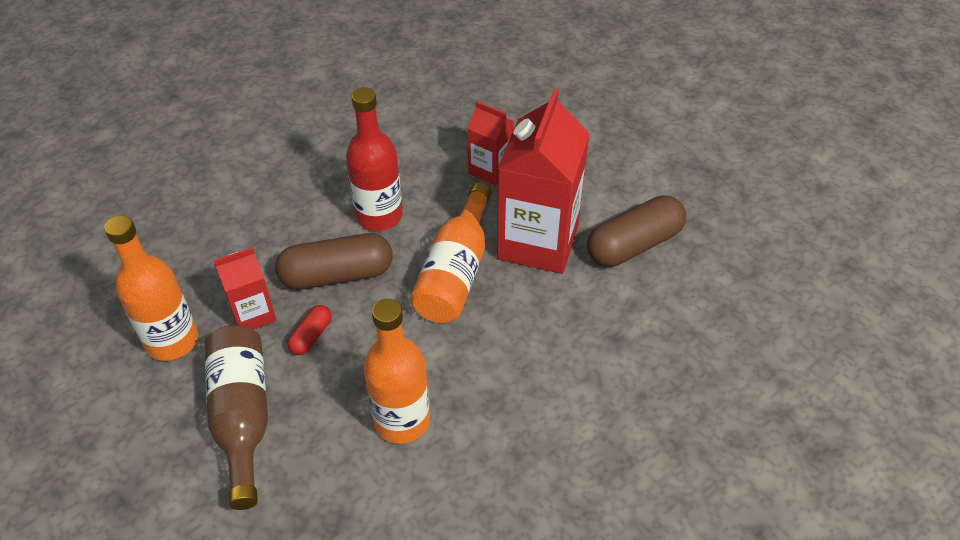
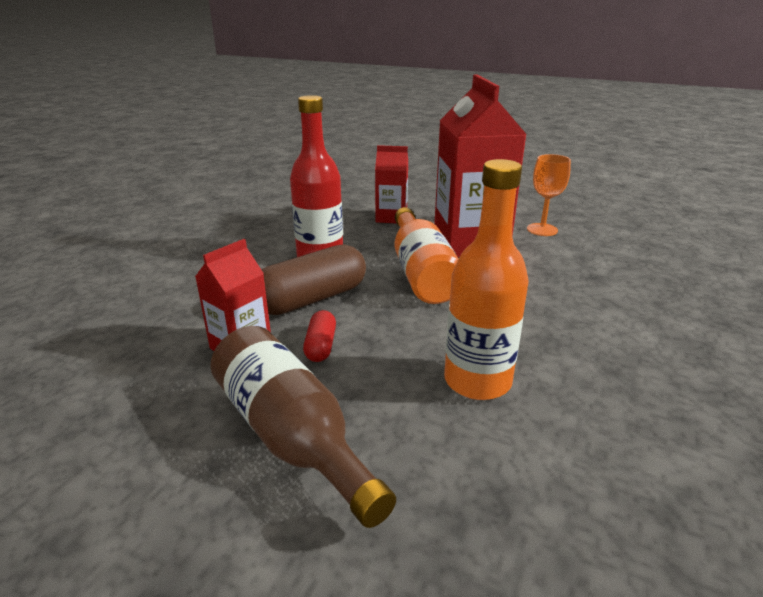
camera: 25 degrees left, 20 degrees down
(172, 341) = (150, 394): orange bottle -> none
(634, 245) = (542, 230): brown capsule -> orange goblet

